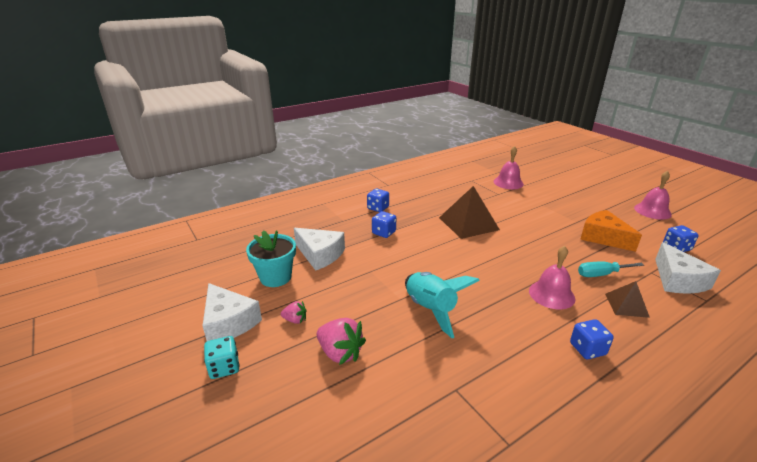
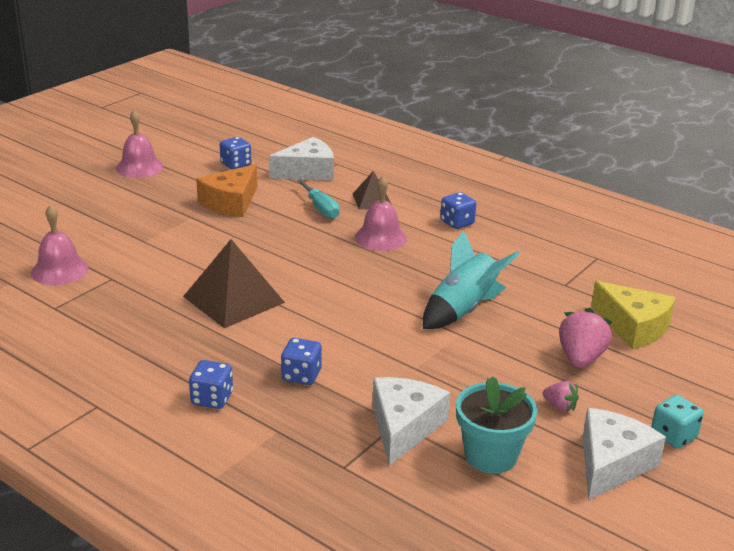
camera: 110 degrees left, 0 degrees up
(295, 320) = (560, 406): pink strawberry -> pink strawberry turned 135 degrees clockwise
(366, 412) = (633, 327): none -> yellow cheese

